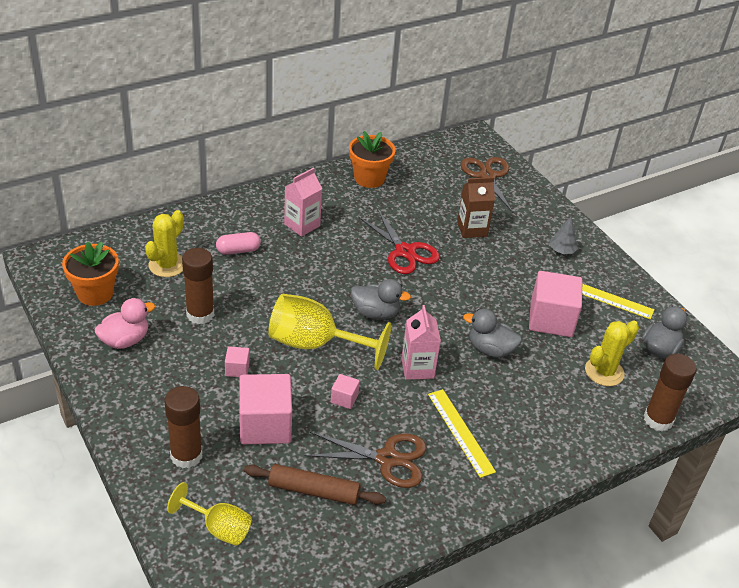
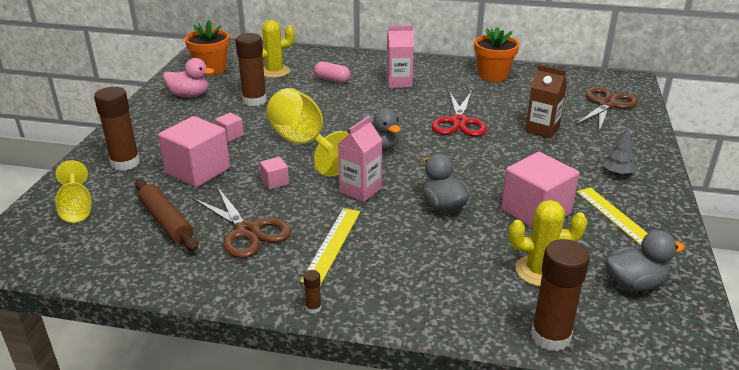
camera: 45 degrees right, 10 degrees down
(513, 492) = (313, 308): none -> brown glue stick

